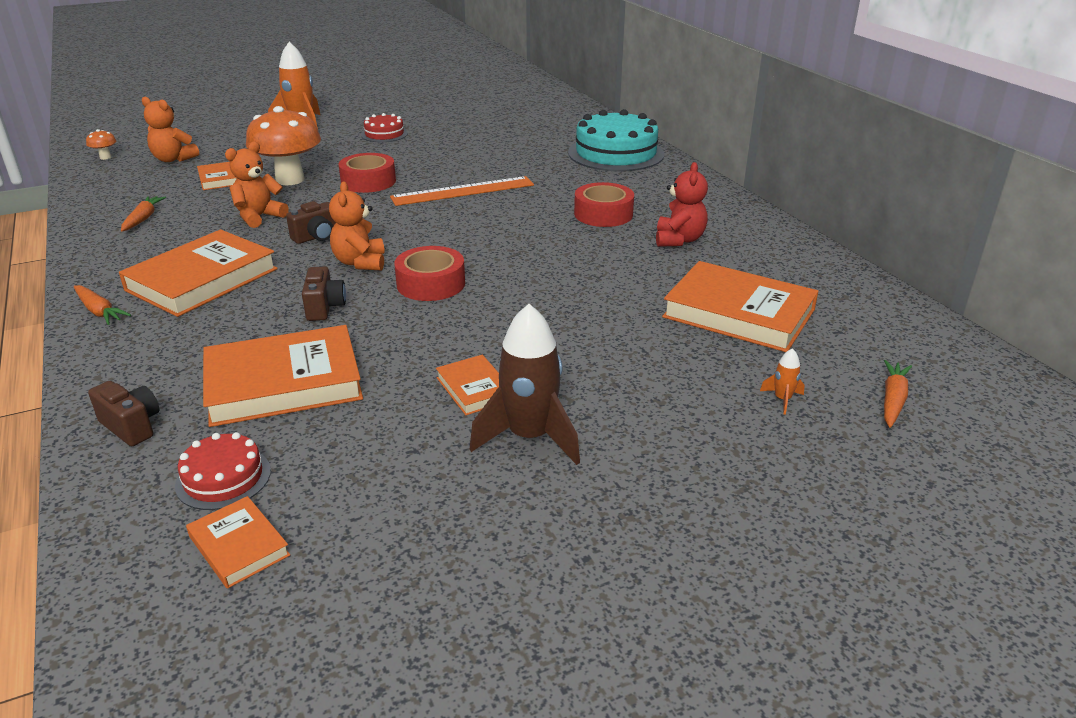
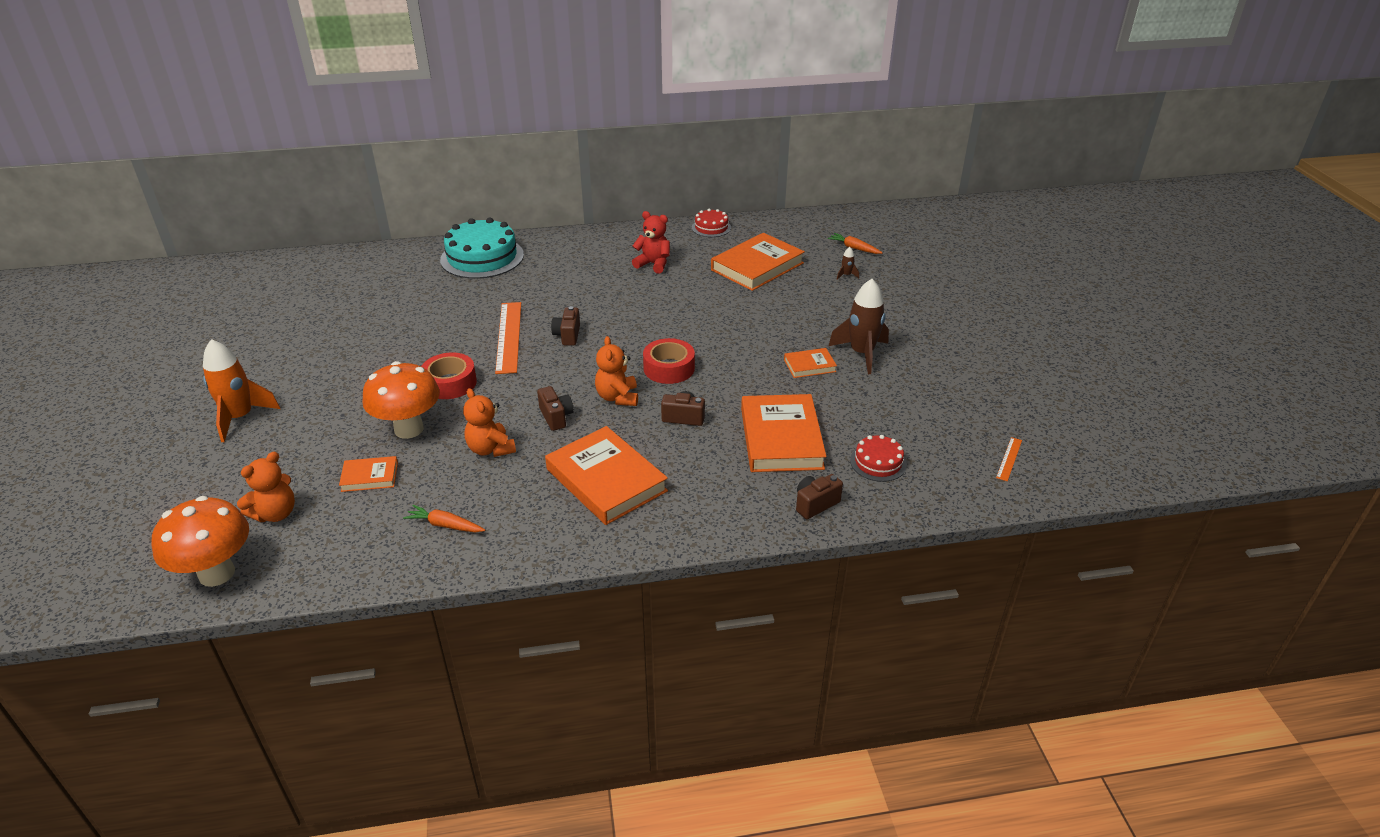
camera: 75 degrees left, 5 degrees up
(99, 311) = (638, 537): orange carrot -> none
(105, 157) = (217, 573): orange mushroom -> orange mushroom, size x2.43
(226, 651) = (1009, 459): none -> orange ruler
(239, 546) = (937, 456): orange book -> none
(360, 263) = (617, 397): orange teddy bear -> orange teddy bear turned 75 degrees clockwise
(384, 134) = (326, 365): red cake -> red cake (711, 227)
(478, 218) = (567, 335): none -> brown camera
(603, 214) = (595, 283): red tape -> none
(782, 399) = (846, 275): orange rocket -> brown rocket

